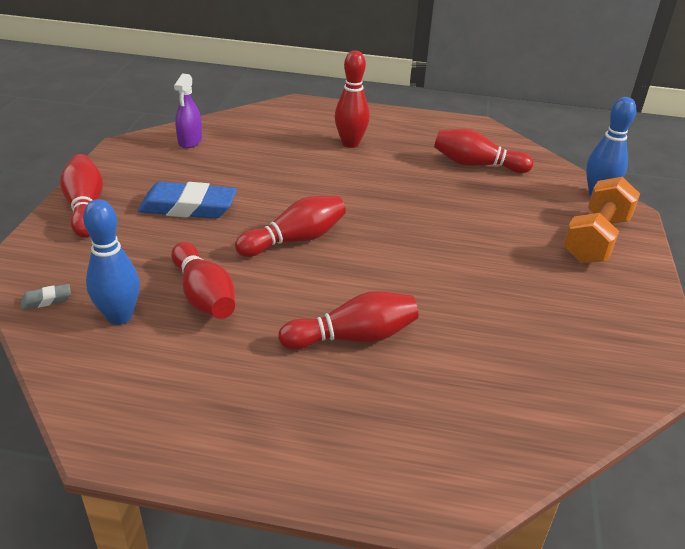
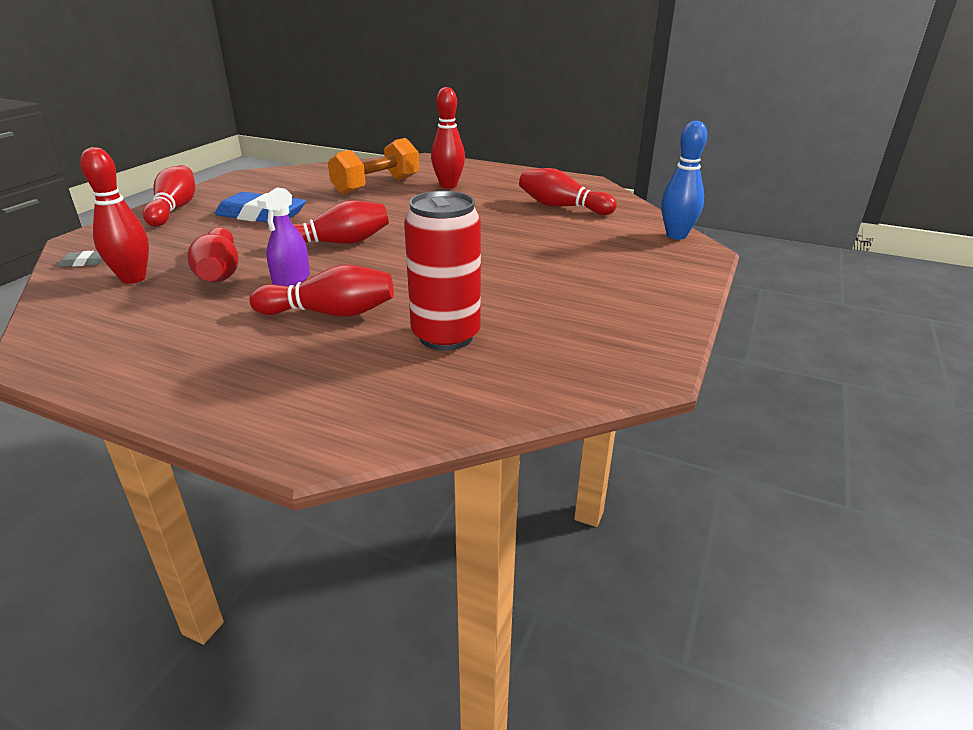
camera: 15 degrees right, 5 degrees down
(119, 317) = (133, 278): blue bowling pin -> red bowling pin
(190, 141) = (303, 175): purple spray bottle -> purple spray bottle (291, 280)
(477, 351) = (446, 336): none -> red can
(595, 239) = (647, 267): orange dumbbell -> orange dumbbell (376, 186)

